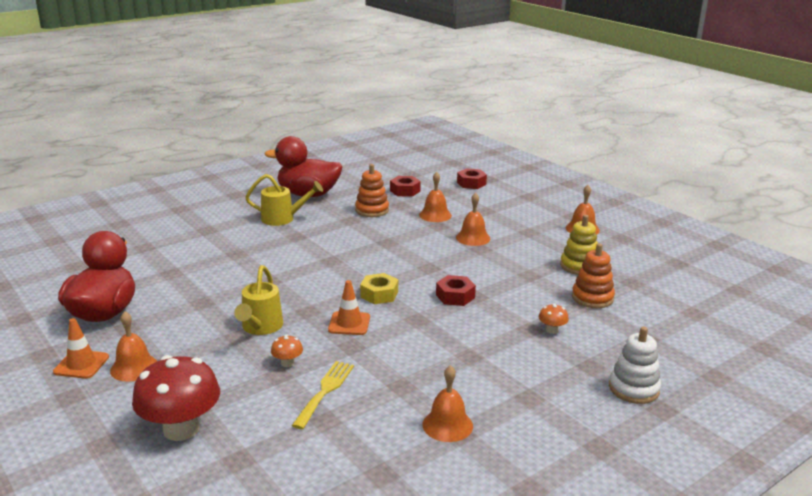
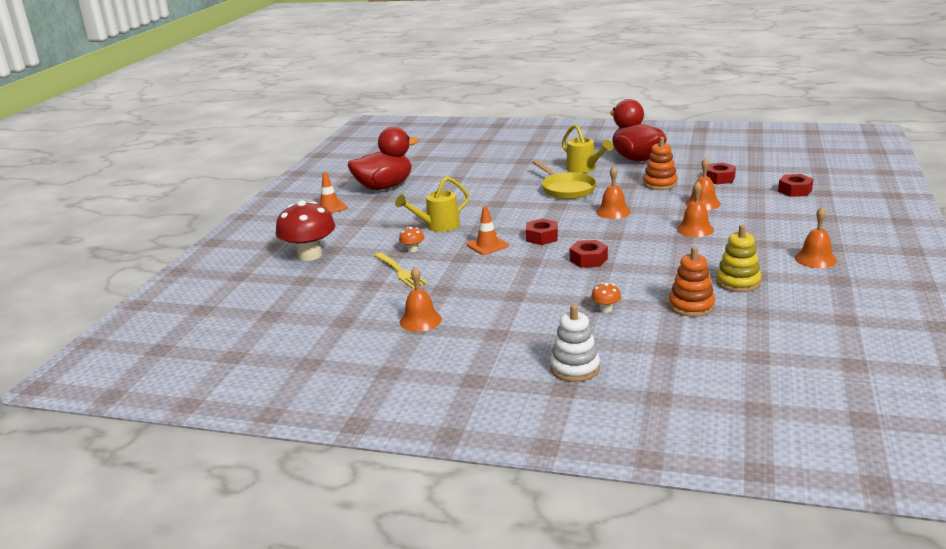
camera: 55 degrees right, 0 degrees up
(134, 367) = (346, 219): orange bell -> orange bell (613, 212)
(306, 242) = (566, 189): none -> yellow pan
(325, 391) = (400, 272): yellow fork -> yellow fork turned 75 degrees clockwise
(379, 294) = (542, 237): yellow nut -> red nut

